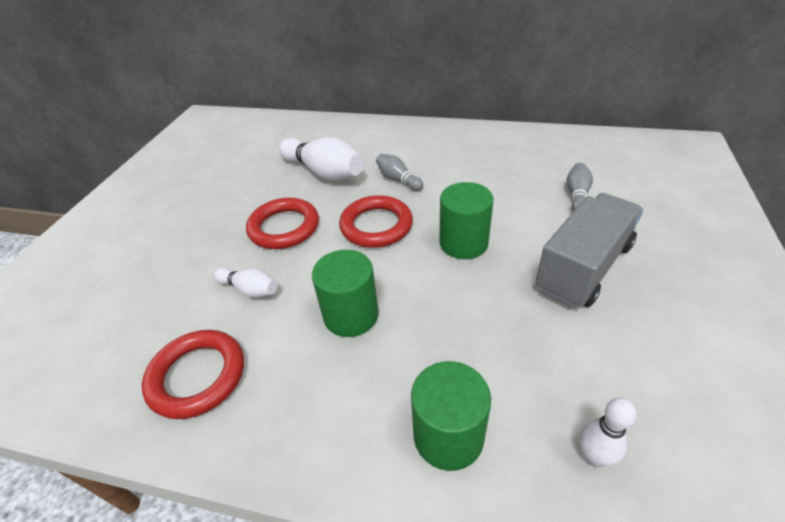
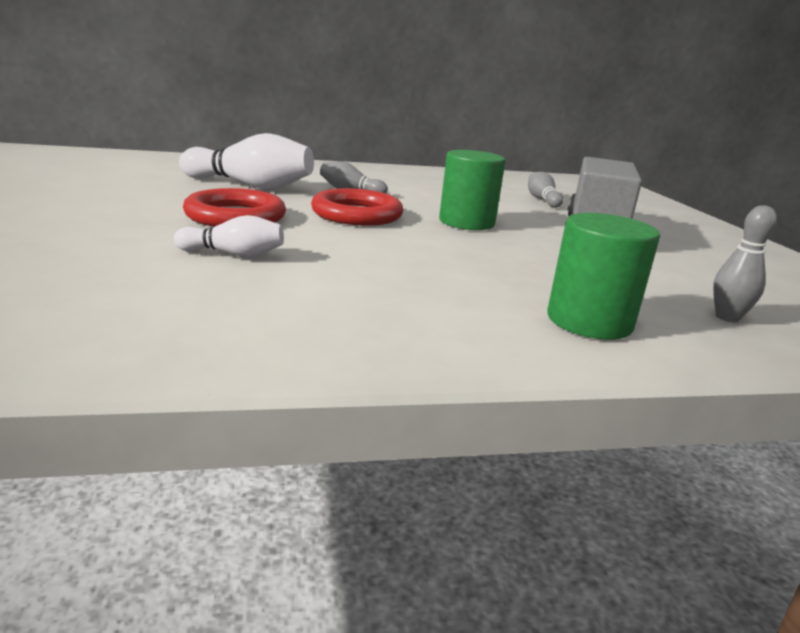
camera: 30 degrees left, 20 degrees down
(197, 376) = (222, 315): red ring -> none
(351, 315) = (392, 264): green cylinder -> none
(594, 456) = (727, 317): white bowling pin -> grey bowling pin

